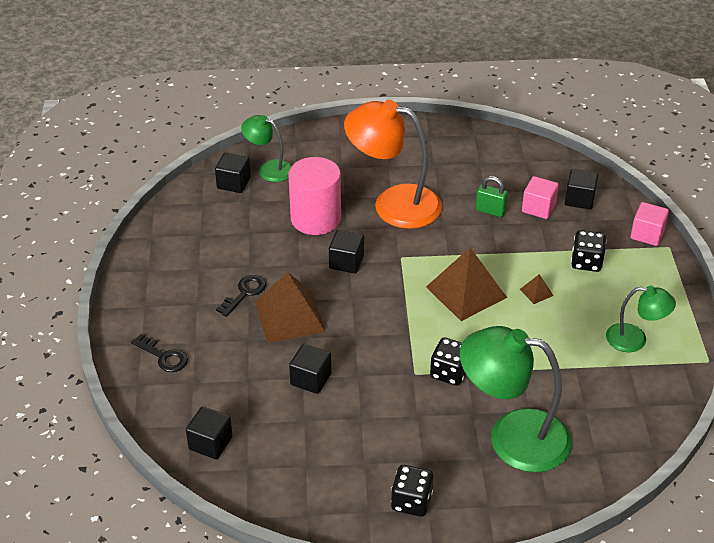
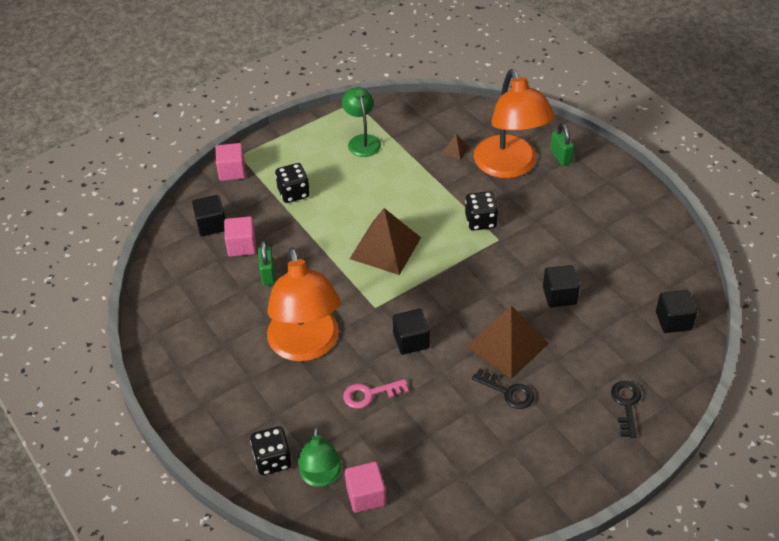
camera: 120 degrees left, 5 degrees up
(233, 183) = (366, 495): black cube -> pink cube
(244, 293) = (508, 392): black key -> black key turned 150 degrees counterclockwise
(315, 218) = (370, 394): pink cylinder -> pink key
(411, 501) = (610, 191): black dice -> black dice (272, 460)
(497, 490) = (560, 157): none -> green padlock
(512, 437) = (510, 167): green lamp -> orange lamp
(536, 292) = (352, 208): brown pyramid -> brown pyramid (455, 150)

